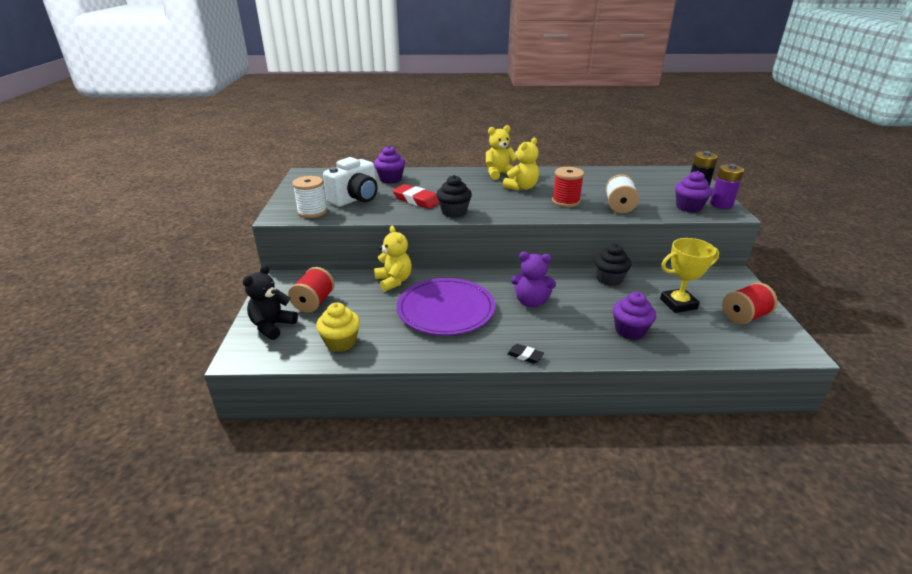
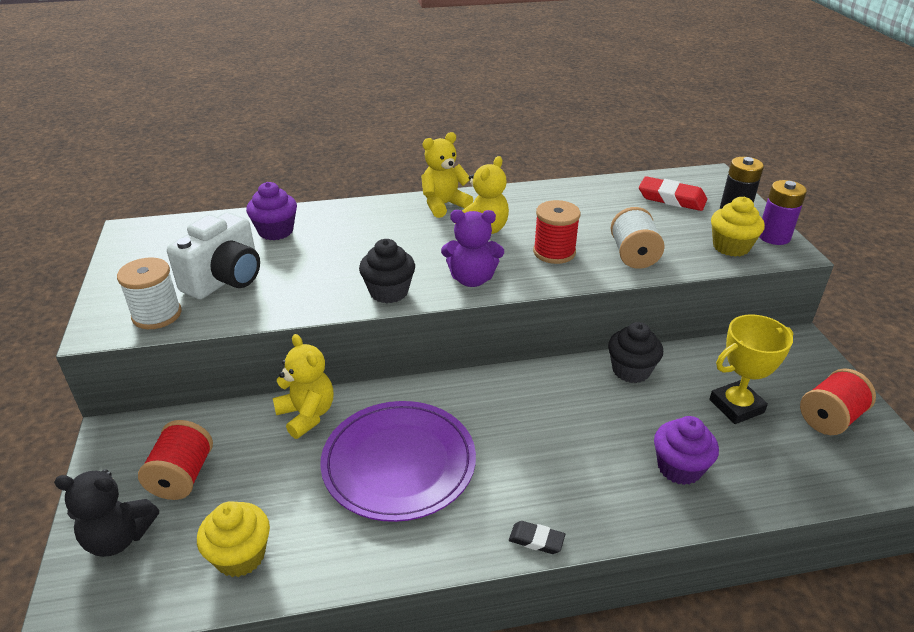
camera: 10 degrees left, 5 degrees up
(272, 326) = (119, 538): black teddy bear -> black teddy bear turned 105 degrees counterclockwise
(416, 200) = (325, 272): red eraser -> red eraser (671, 198)
(531, 302) = (526, 430): purple teddy bear -> purple teddy bear (472, 279)
(688, 207) = (731, 247): purple cupcake -> yellow cupcake

